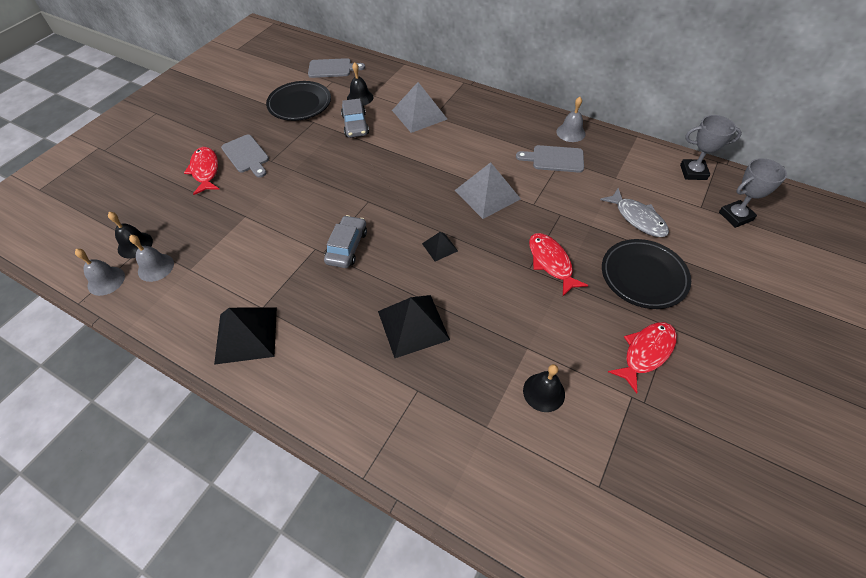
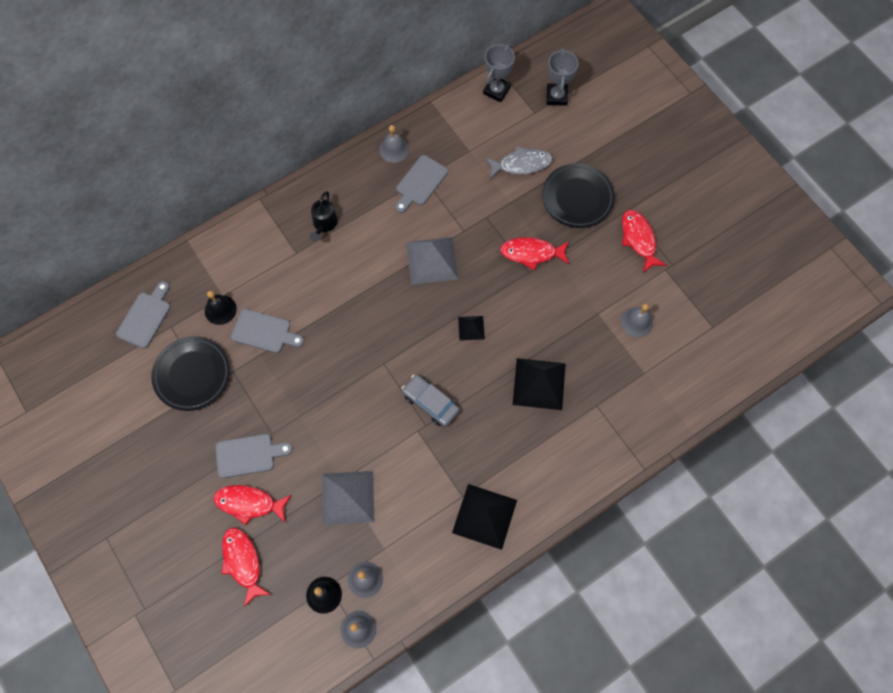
camera: 65 degrees left, 15 degrees up
(153, 186) = (243, 562): none -> red fish
(355, 125) = (264, 332): grey car -> grey cutting board
(419, 114) = (285, 265): grey pyramid -> grey pyramid (348, 497)
(469, 121) = (324, 225): none -> black watering can
(544, 392) = (636, 322): black bell -> grey bell

